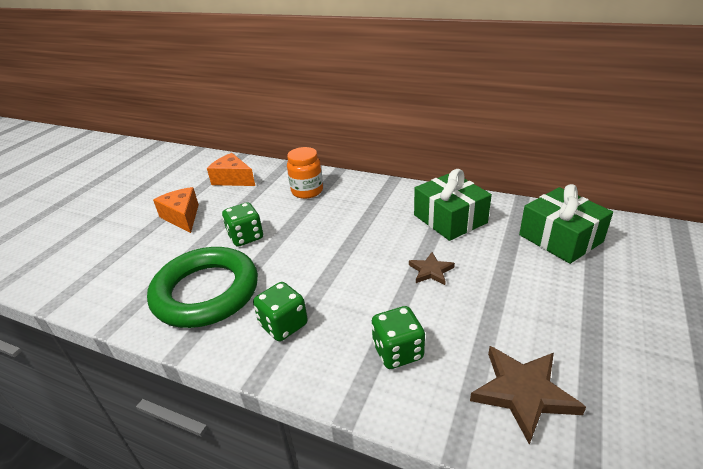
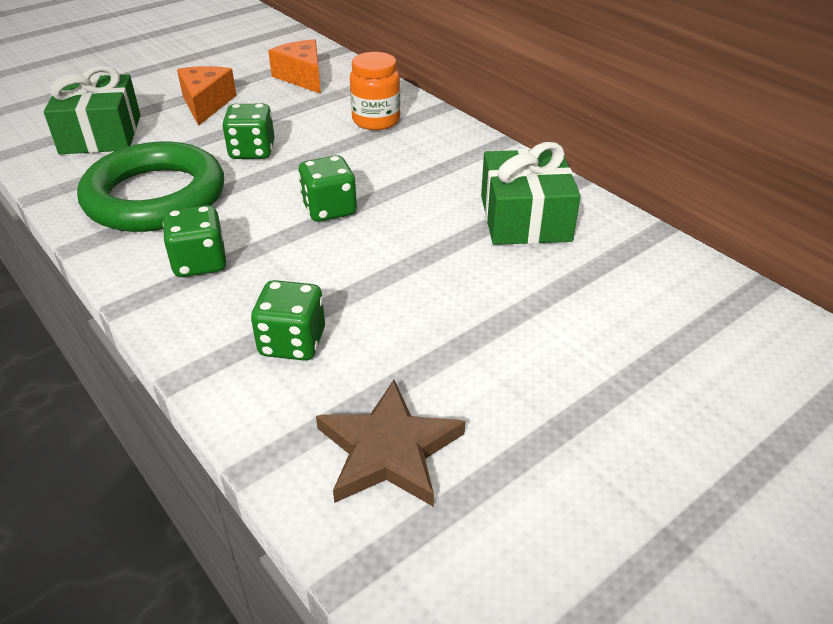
camera: 25 degrees right, 5 degrees up
(334, 256) = (329, 209): none -> green dice
(431, 271) = (428, 271): brown star -> none
(560, 238) = (656, 300): green gift -> green gift (101, 134)

